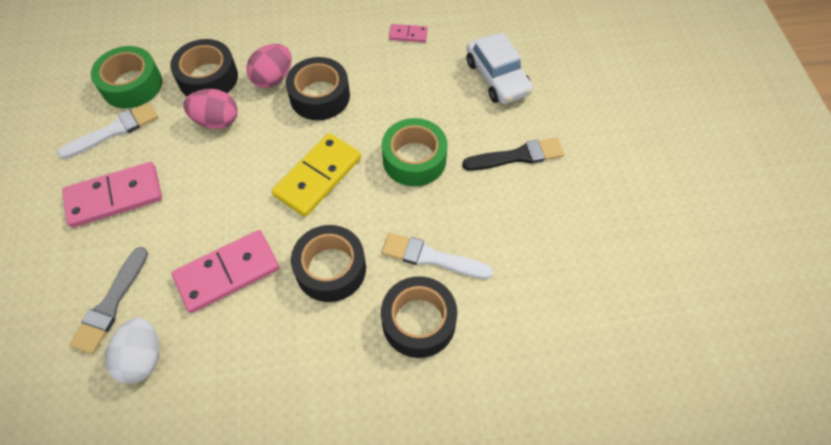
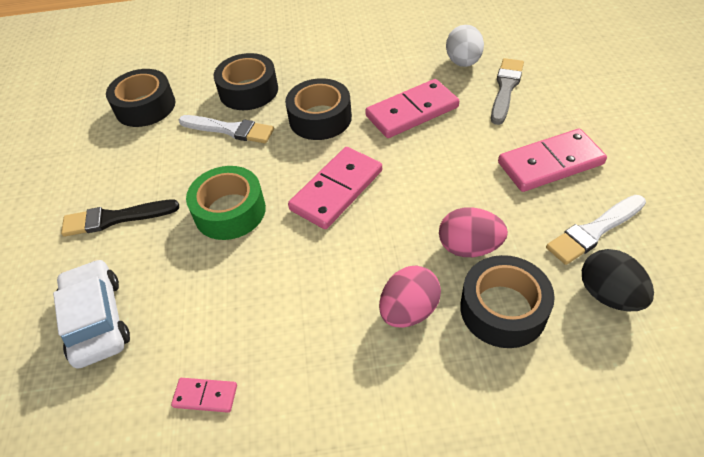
camera: 175 degrees left, 10 degrees down
(132, 85) = (608, 295): green tape -> black egg
(317, 176) = (337, 190): yellow domino -> pink domino
(320, 96) = (340, 285): black tape -> black tape (145, 106)

